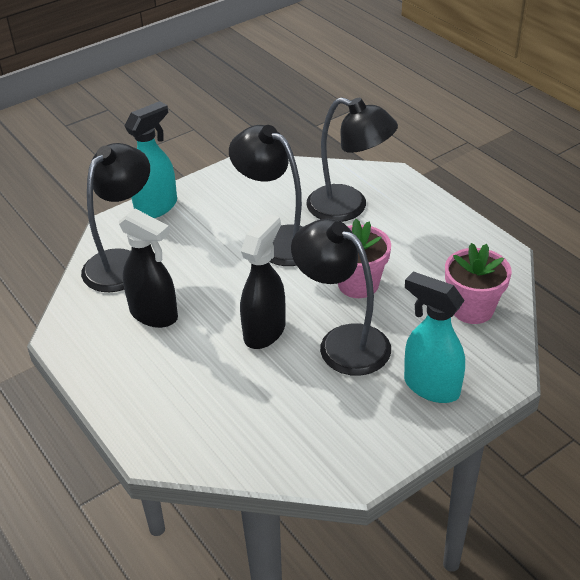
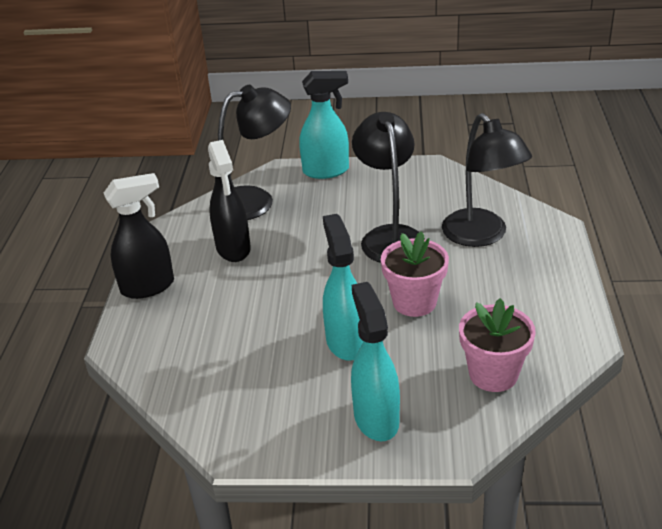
camera: 40 degrees right, 5 degrees down
(265, 331) = (296, 301): black spray bottle -> black spray bottle (148, 287)
(342, 342) = (346, 342): black lamp -> turquoise spray bottle

